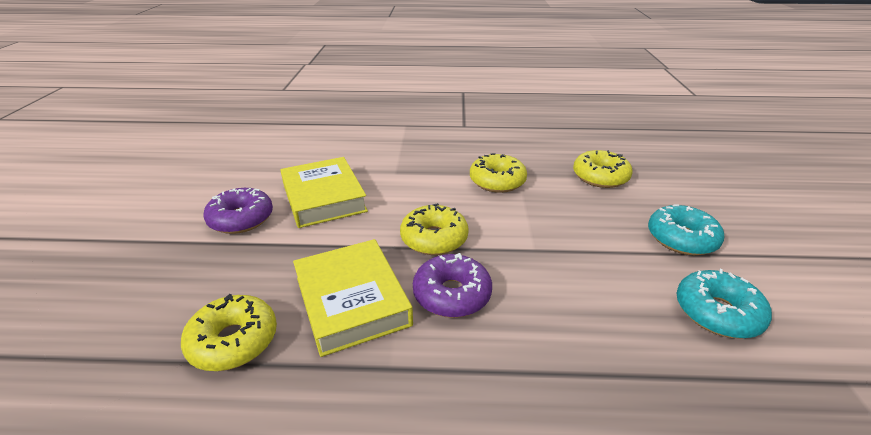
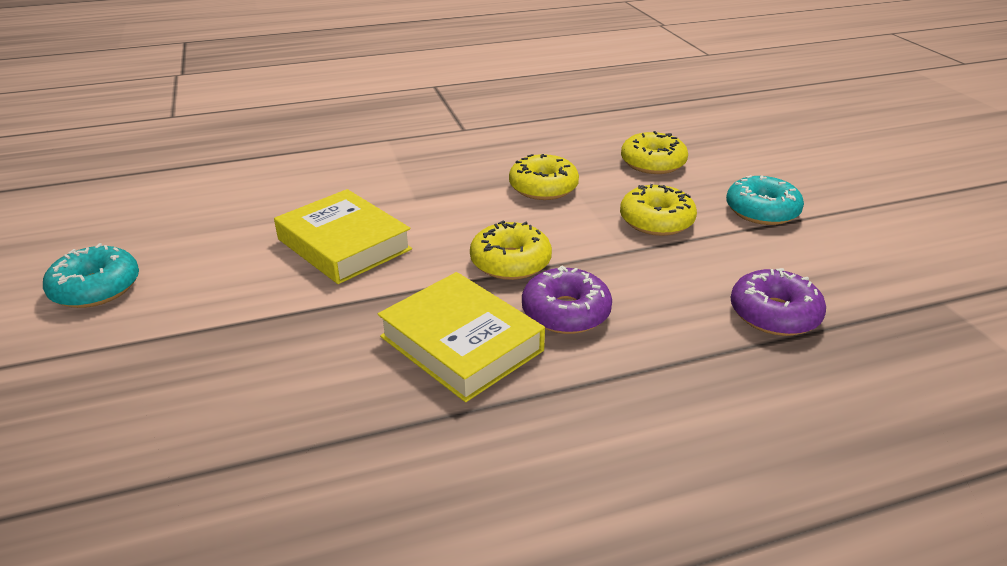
camera: 20 degrees left, 0 degrees up
(233, 341) = (354, 413): yellow donut -> yellow donut (656, 221)
(241, 219) = (253, 289): purple donut -> purple donut (774, 314)
(717, 313) = (821, 271): turquoise donut -> turquoise donut (96, 288)

